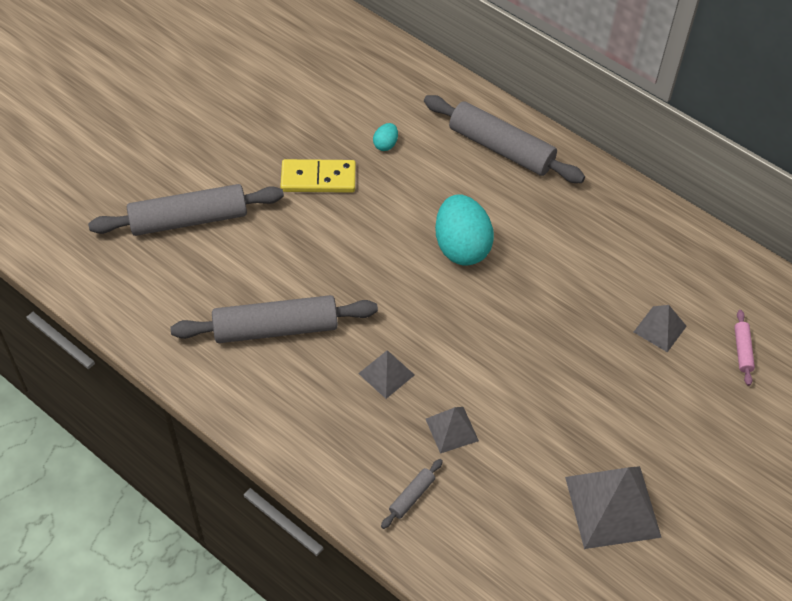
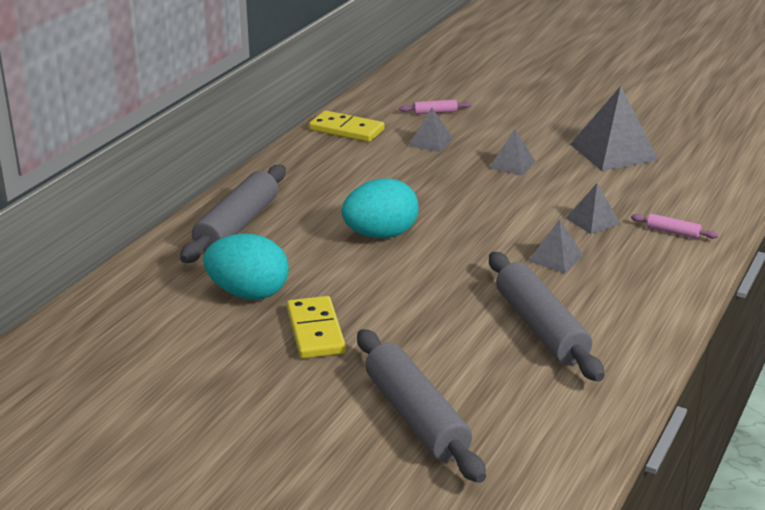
camera: 100 degrees left, 25 degrees down
(385, 144) = (248, 293): turquoise egg -> turquoise egg, size x2.27
(412, 496) = (673, 232): grey rolling pin -> pink rolling pin
(593, 392) = (512, 164): none -> grey pyramid
(699, 258) = (346, 130): none -> yellow domino

